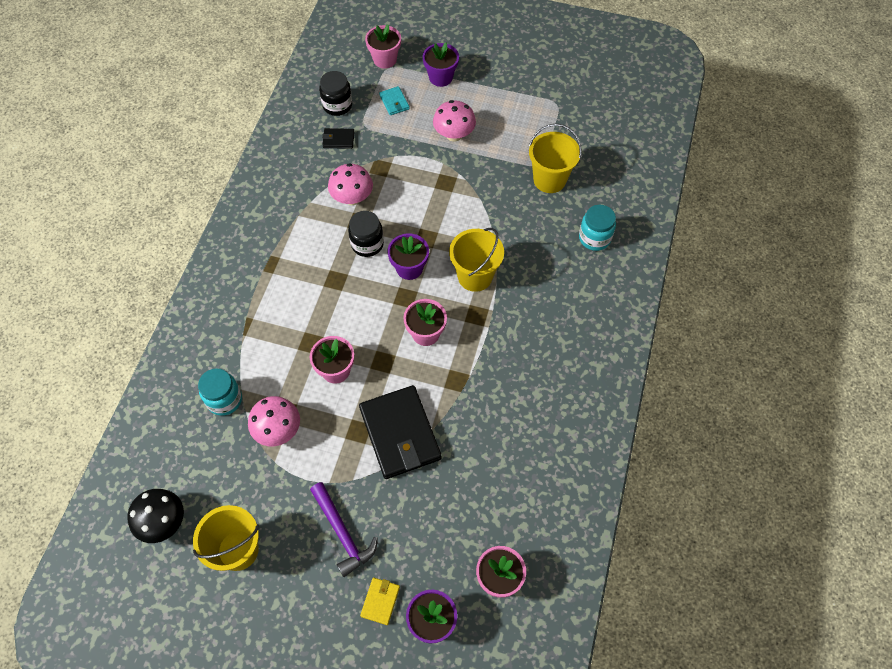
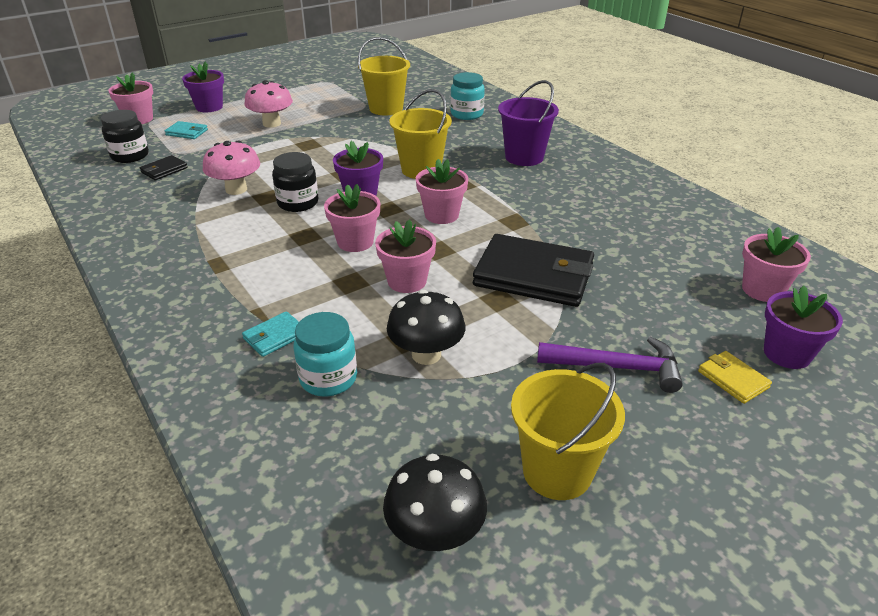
camera: 50 degrees left, 25 degrees down
(236, 348) = (275, 336): none -> turquoise wallet
(278, 430) = (426, 354): pink mushroom -> black mushroom
(352, 311) = (355, 242): none -> pink flower pot
(557, 325) = (524, 157): none -> purple bucket

